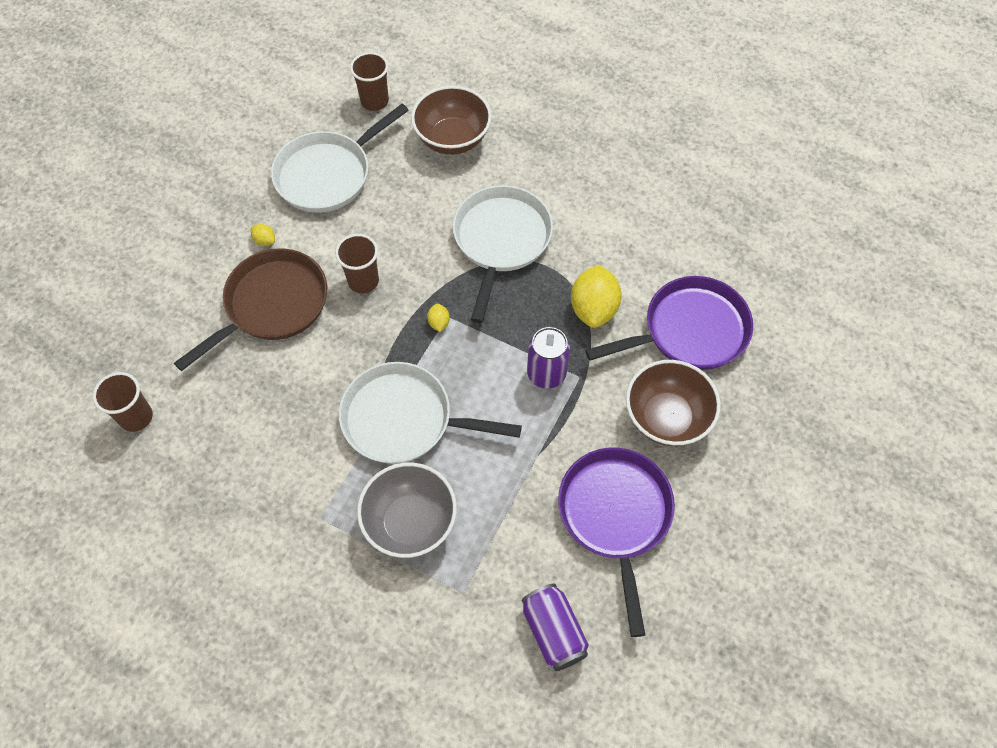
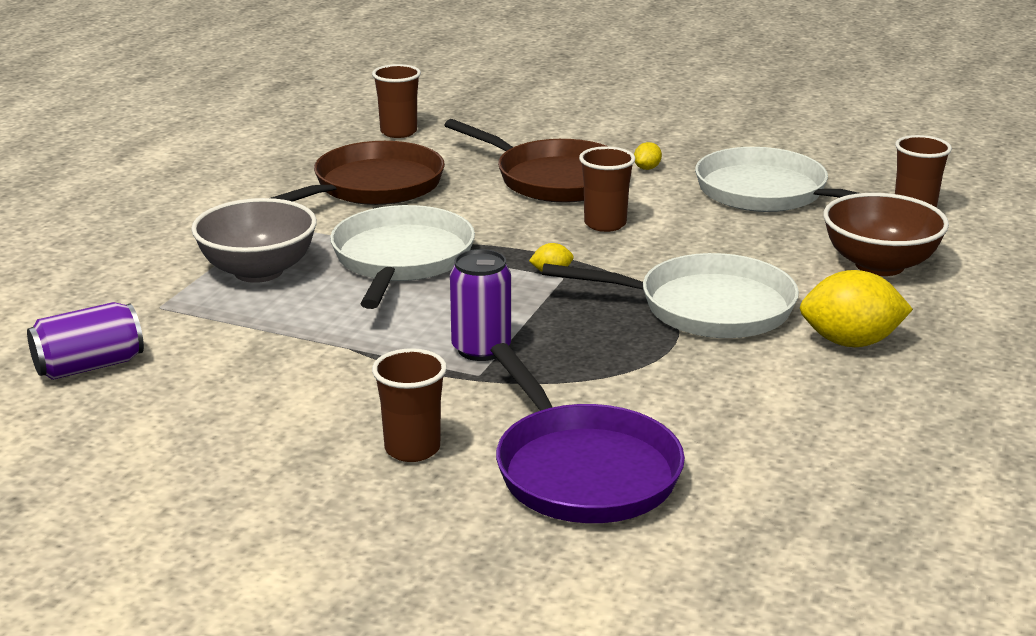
camera: 85 degrees right, 35 degrees down
(259, 439) = (373, 187): none -> brown pan
(593, 309) = (604, 383): yellow lemon -> yellow lemon (850, 342)
(615, 516) = (248, 407): purple pan -> none
(666, 418) = (412, 449): brown bowl -> brown cup

